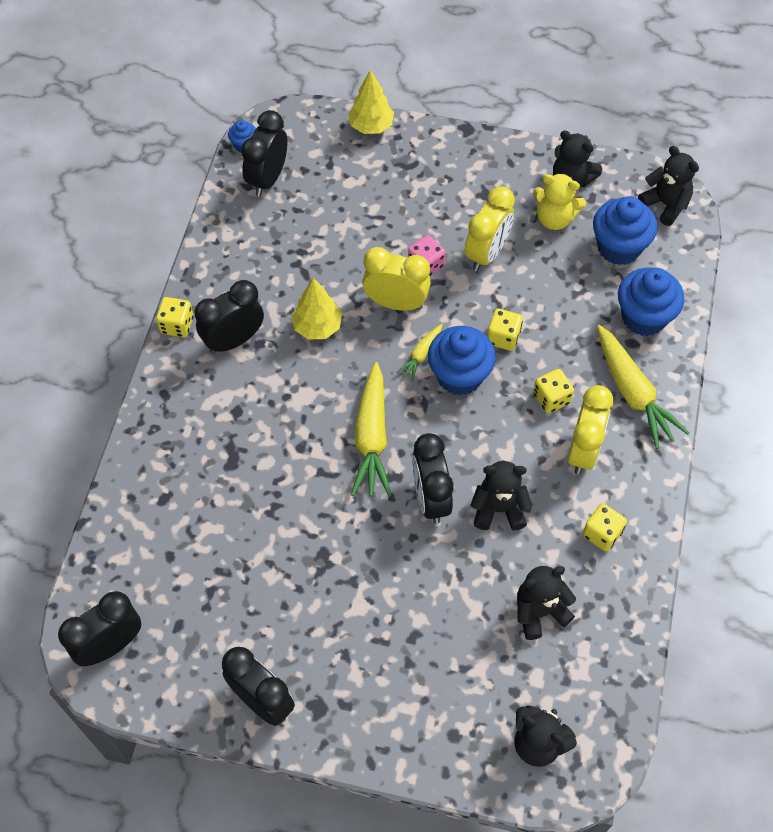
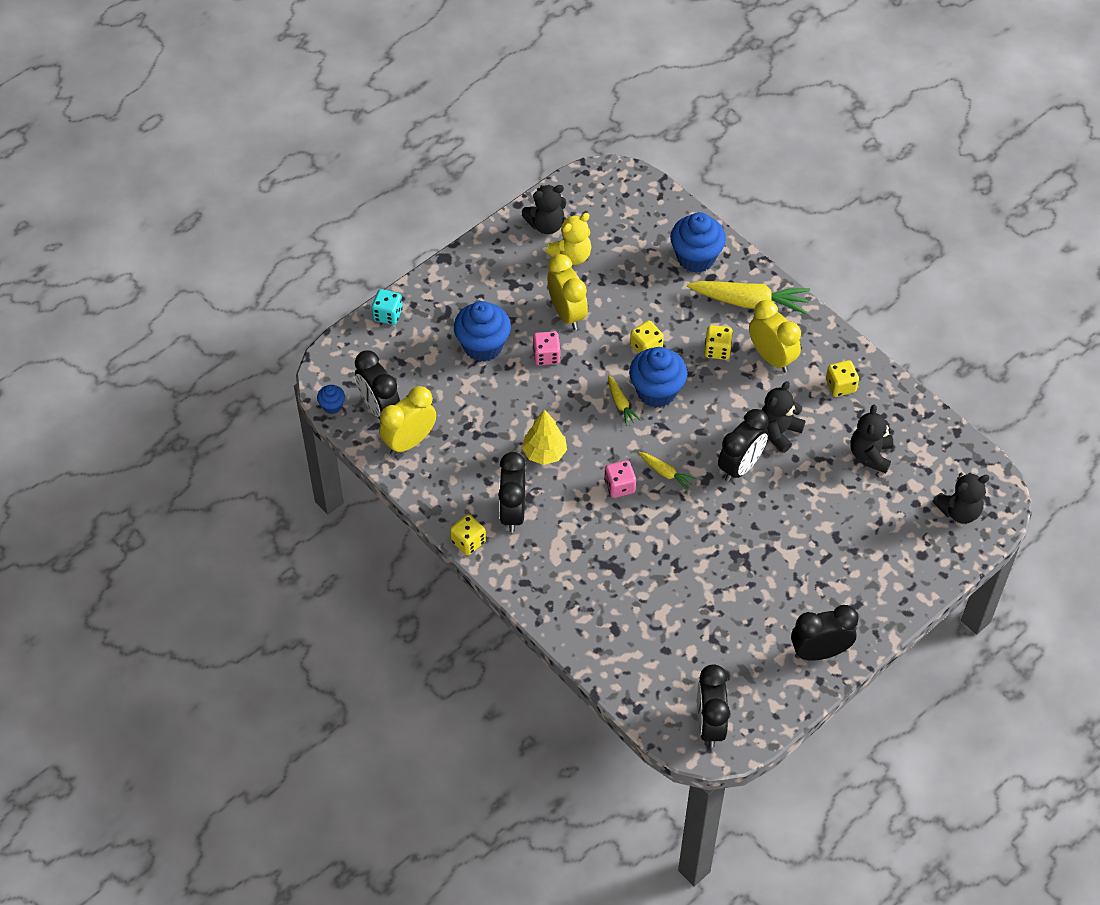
camera: 55 degrees left, 5 degrees down
(327, 408) = (619, 486): none -> pink dice
(371, 126) = (388, 314): yellow tree -> turquoise dice
(372, 437) = (665, 473): yellow carrot -> yellow carrot, size x0.50
(396, 303) = (564, 393): yellow clock -> yellow clock (409, 441)
(430, 498) = (740, 466): black clock -> black clock turned 75 degrees counterclockwise
(618, 247) = (627, 235): blue cupcake -> blue cupcake (483, 346)
(665, 204) = (614, 186): black teddy bear -> none

